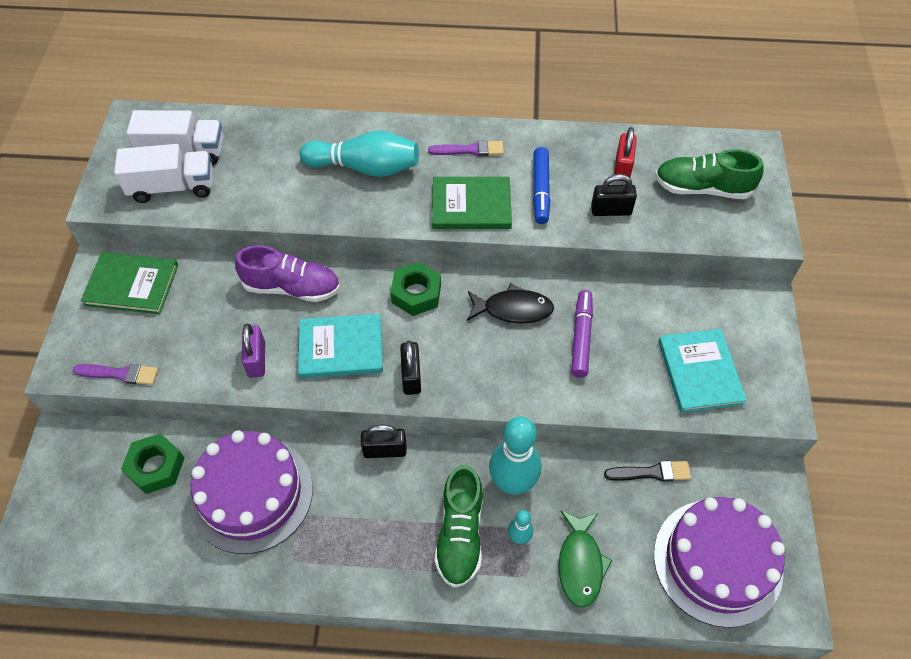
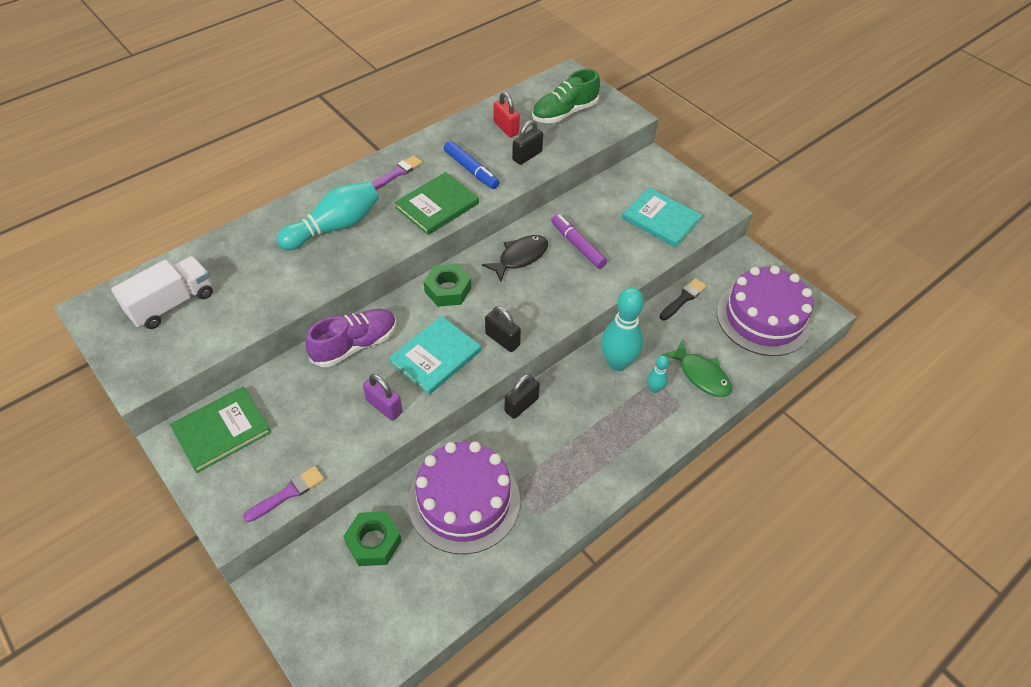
camera: 45 degrees left, 5 degrees down
(172, 187) = (193, 332): white truck -> none
(460, 534) = (620, 414): green shoe -> none

